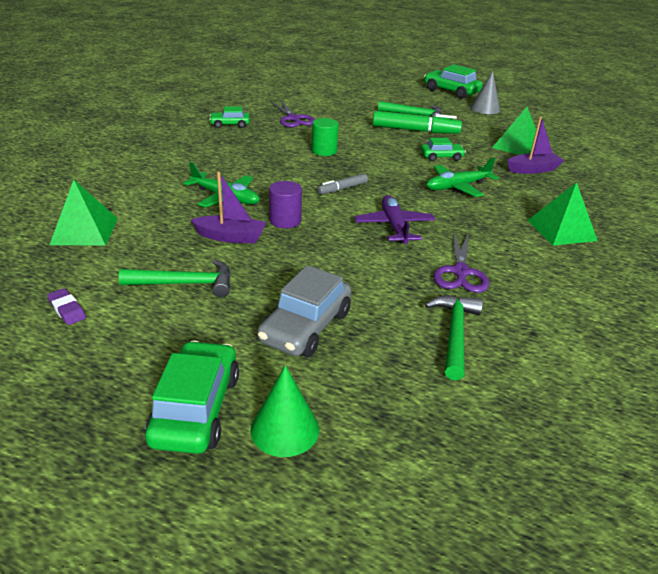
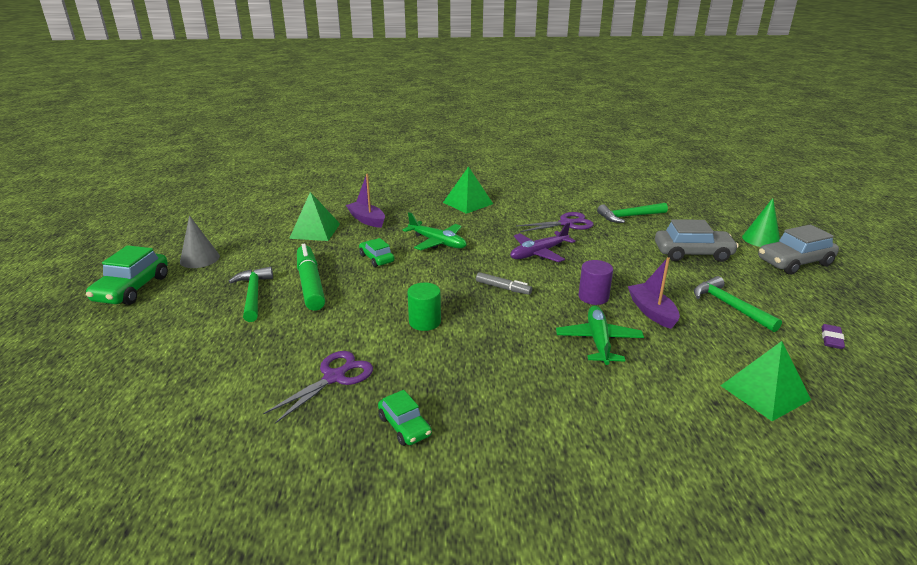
camera: 115 degrees left, 5 degrees down
(196, 409) = (794, 262): green car -> grey car

